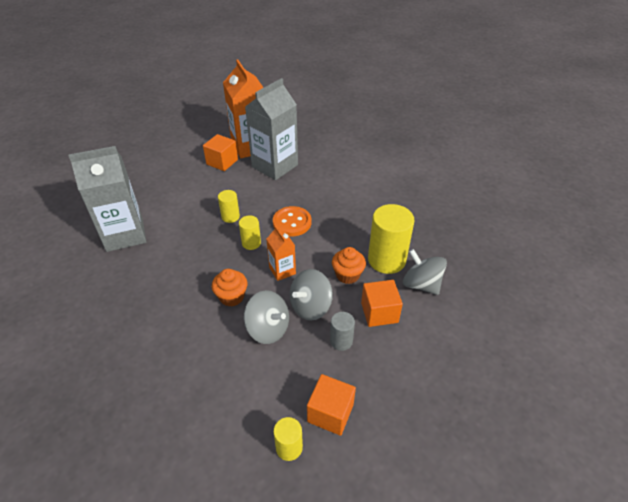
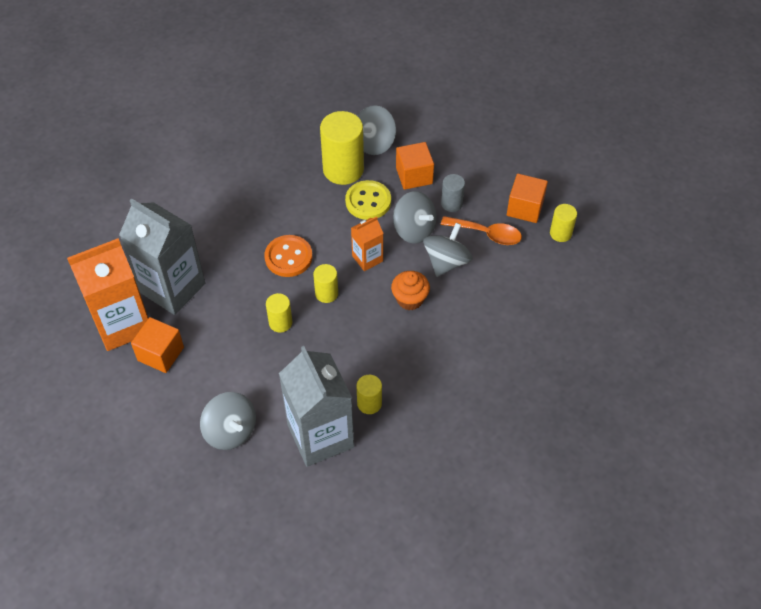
camera: 95 degrees left, 10 degrees up
(139, 263) = (369, 403): none -> yellow cylinder
(150, 192) = (230, 431): none -> grey spinning top
(298, 368) = (487, 234): none -> orange spoon
(347, 275) = (368, 201): orange cupcake -> yellow button

